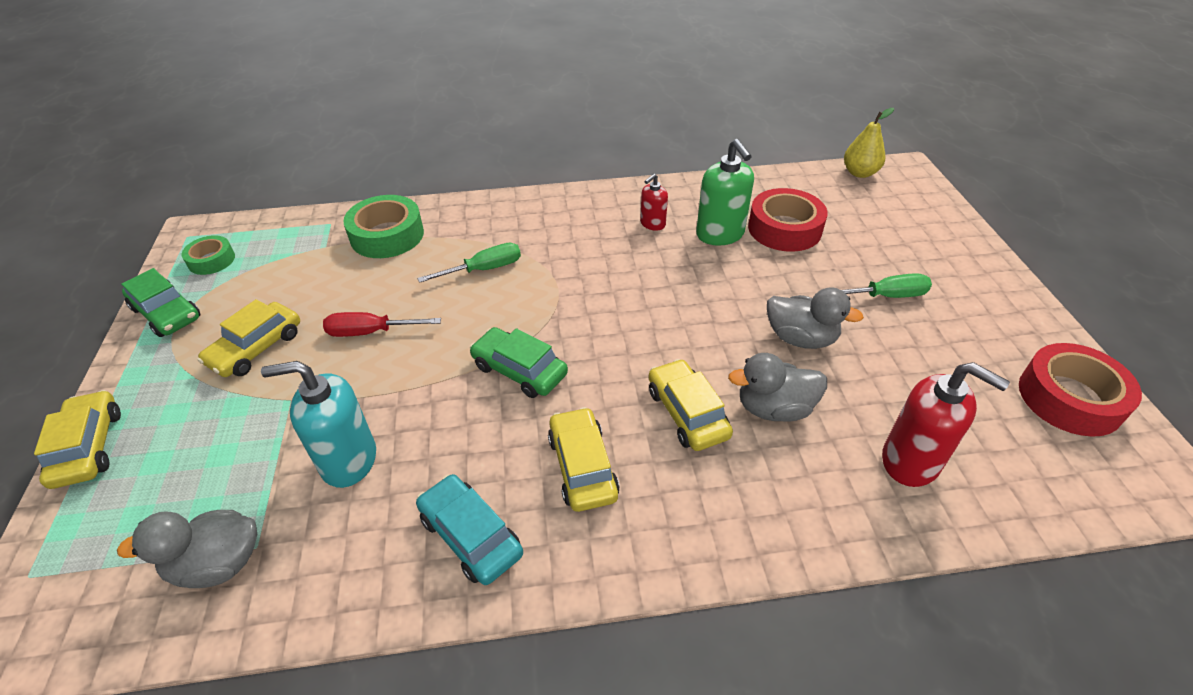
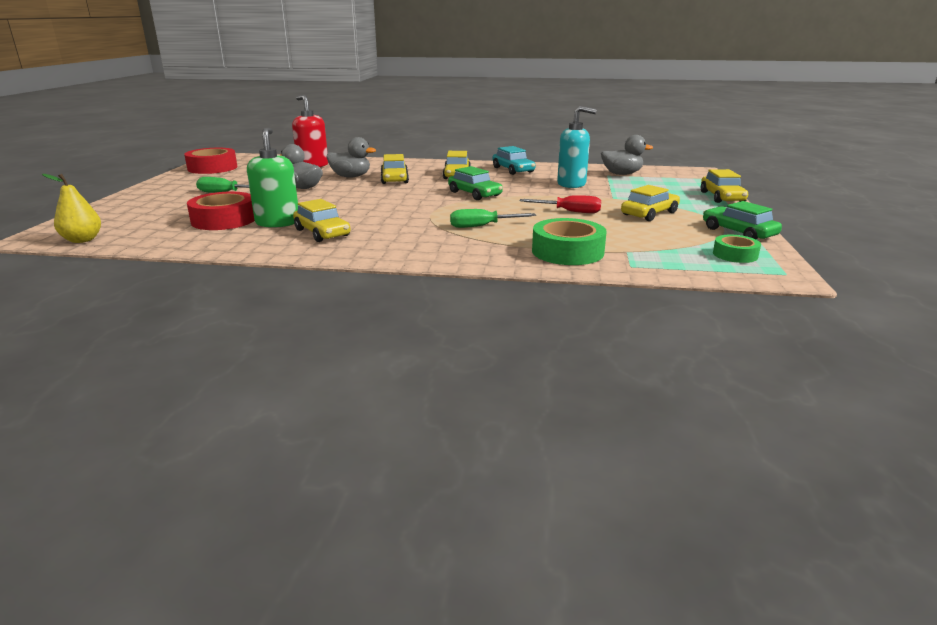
camera: 165 degrees left, 20 degrees down
(652, 224) = (322, 233): red soap dispenser -> yellow car

